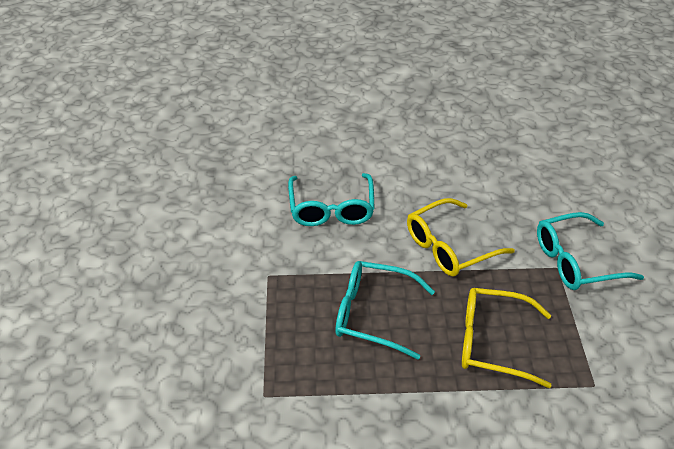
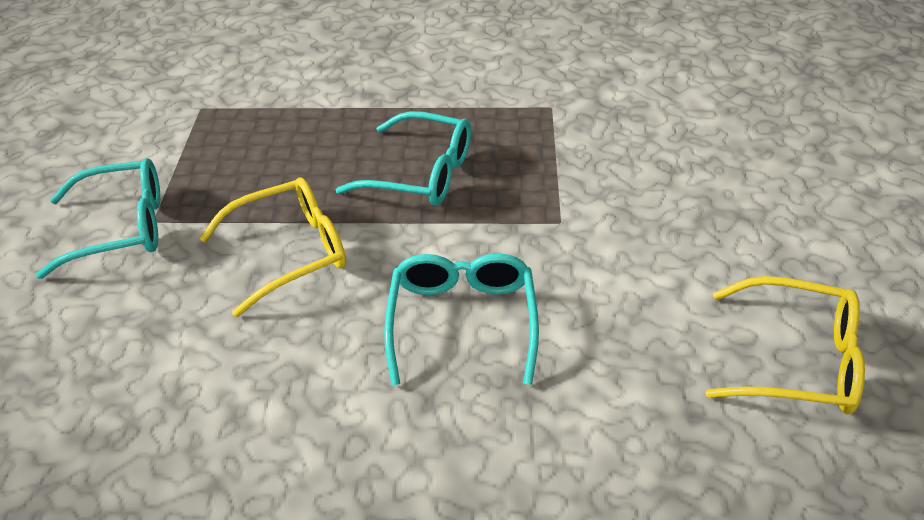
camera: 175 degrees left, 0 degrees up
(491, 342) = (288, 144): yellow glasses -> yellow glasses (798, 361)

